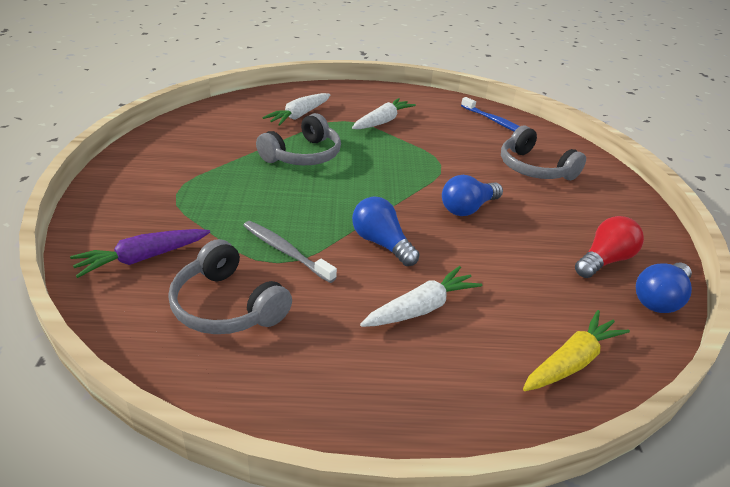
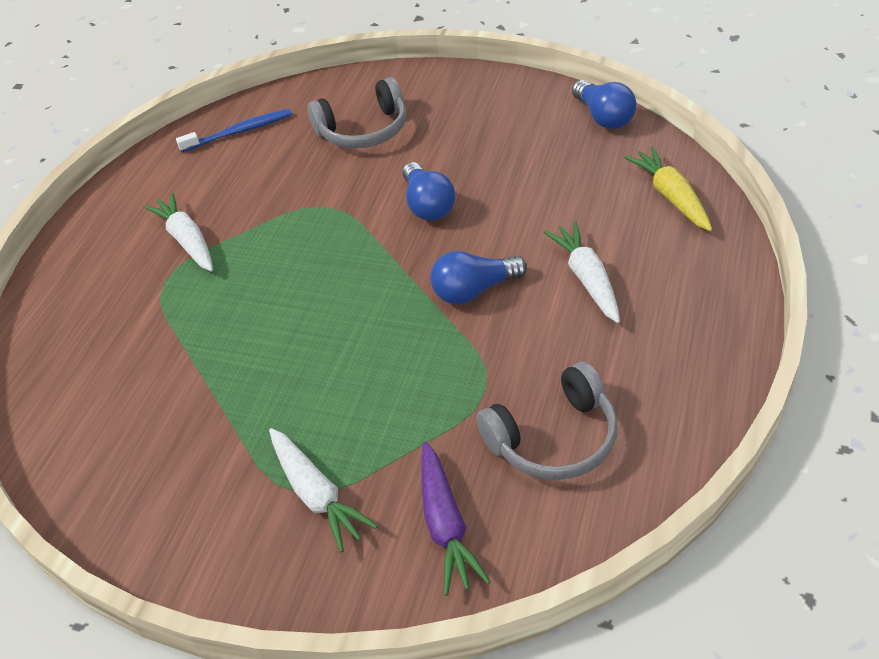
camera: 65 degrees left, 10 degrees up
(286, 251) = (468, 378): grey toothbrush -> none
(299, 115) = (123, 331): white carrot -> white carrot (317, 495)
(303, 155) = (248, 339): grey headphones -> none
(604, 260) = (543, 132): red light bulb -> none

